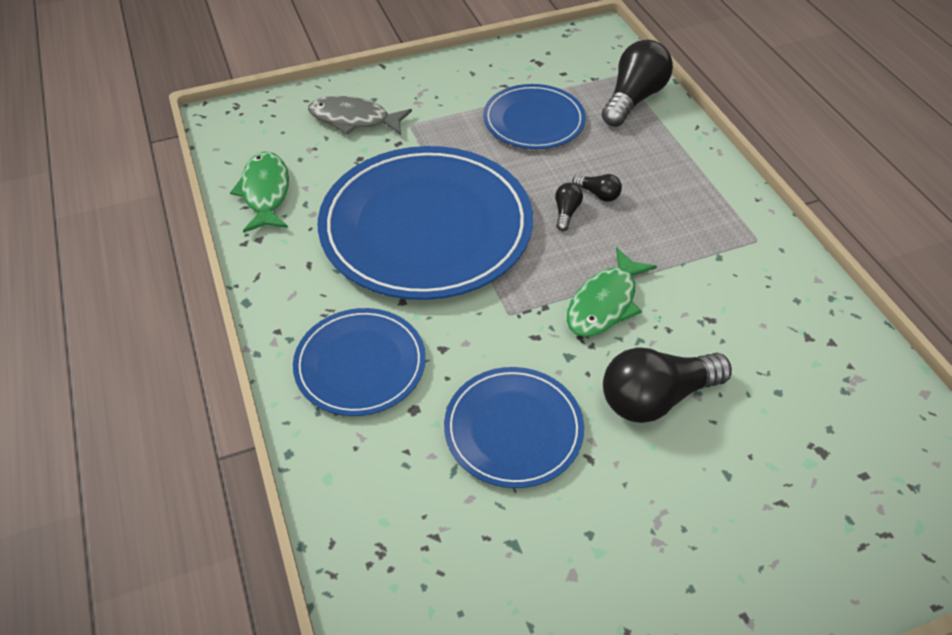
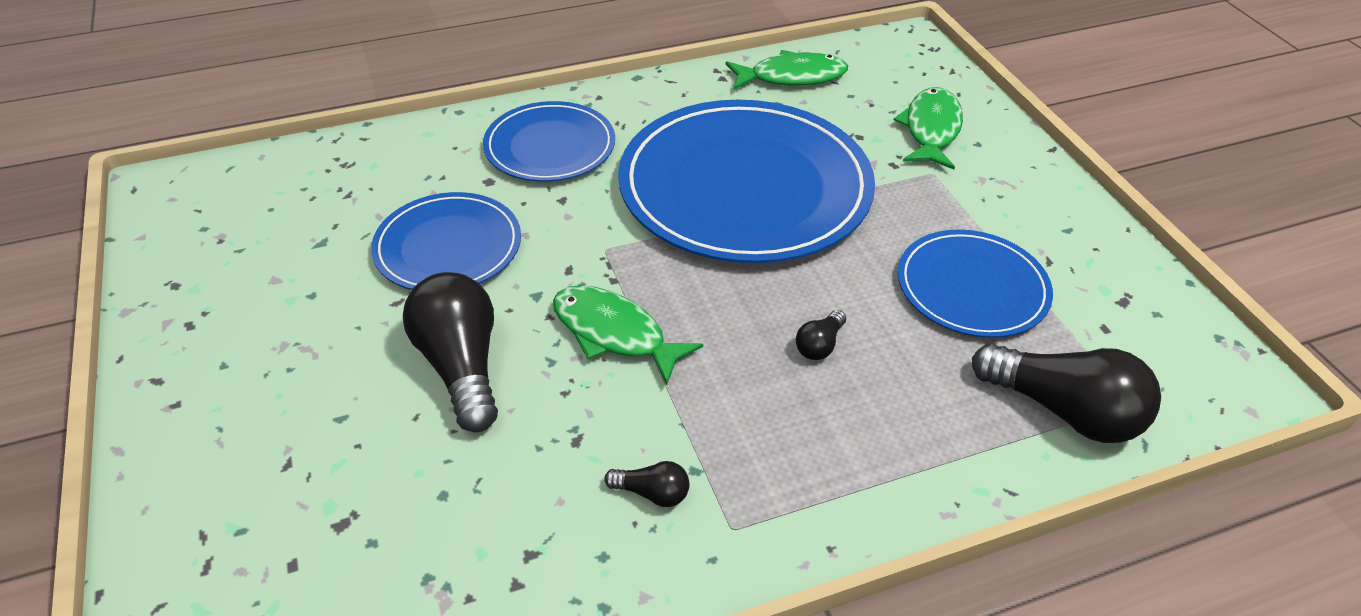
camera: 90 degrees right, 5 degrees down
(354, 119) = (931, 129): grey fish -> green fish
(566, 212) = (779, 309): black light bulb -> black light bulb (652, 493)

